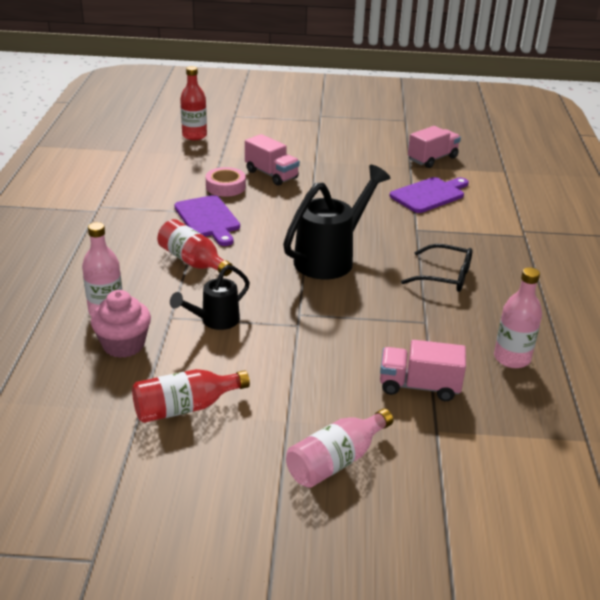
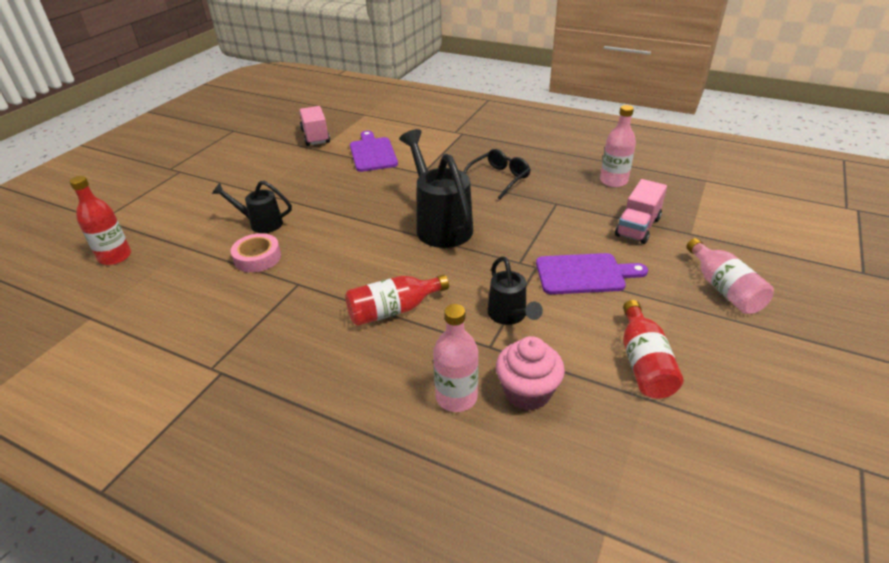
camera: 65 degrees left, 5 degrees up
(208, 219) = (315, 283): purple cutting board -> purple cutting board (584, 274)
(271, 174) = (260, 223): pink truck -> black watering can

